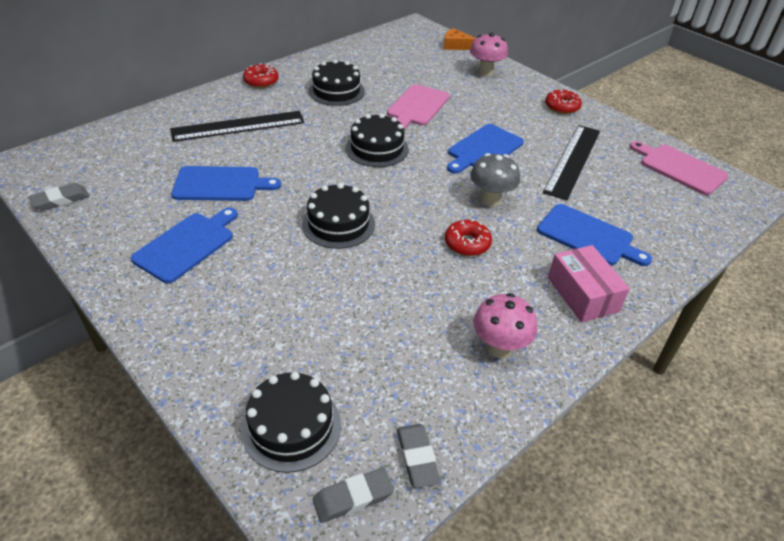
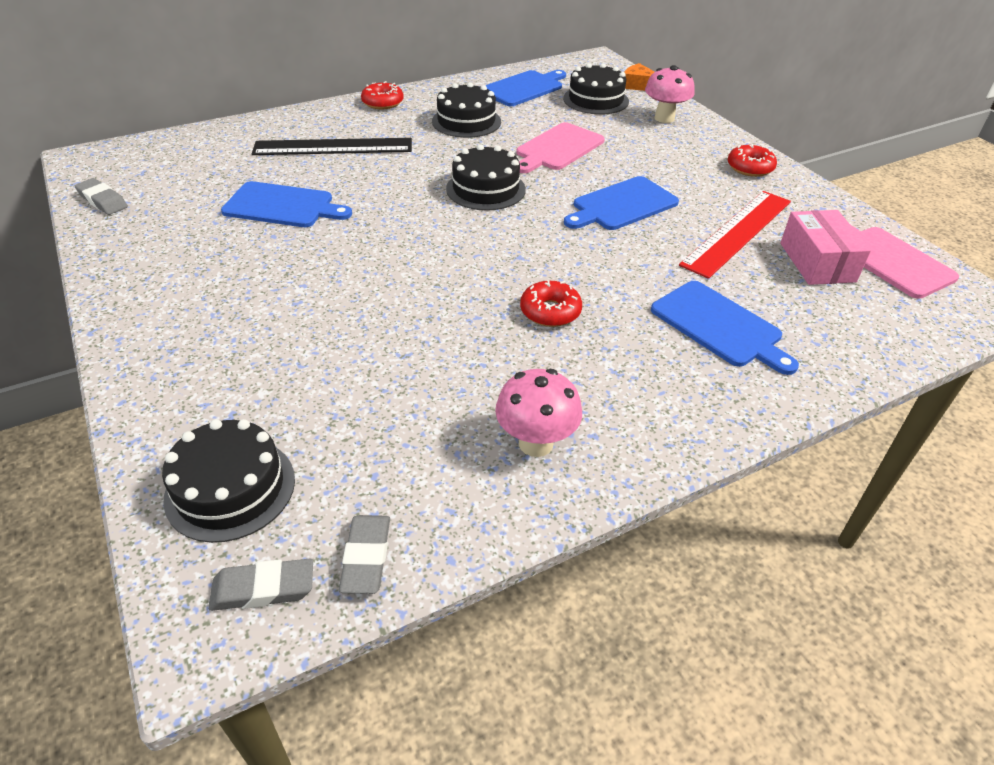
camera: 15 degrees right, 0 degrees up
(60, 200) = (102, 201): grey eraser -> grey eraser turned 60 degrees clockwise
(187, 245) = (212, 265): blue cutting board -> blue cutting board (524, 88)
(338, 224) = (398, 267): black cake -> black cake (595, 100)
(491, 200) = (605, 264): grey mushroom -> none
(572, 160) = (737, 232): black ruler -> red ruler
(582, 294) = (680, 396): pink box -> pink box (817, 262)

